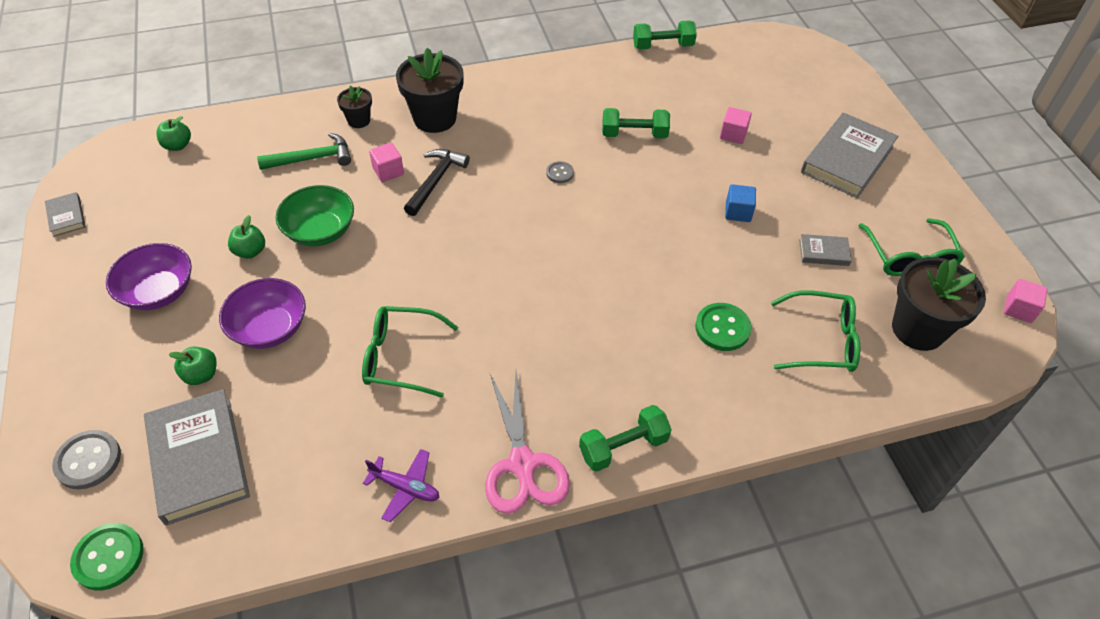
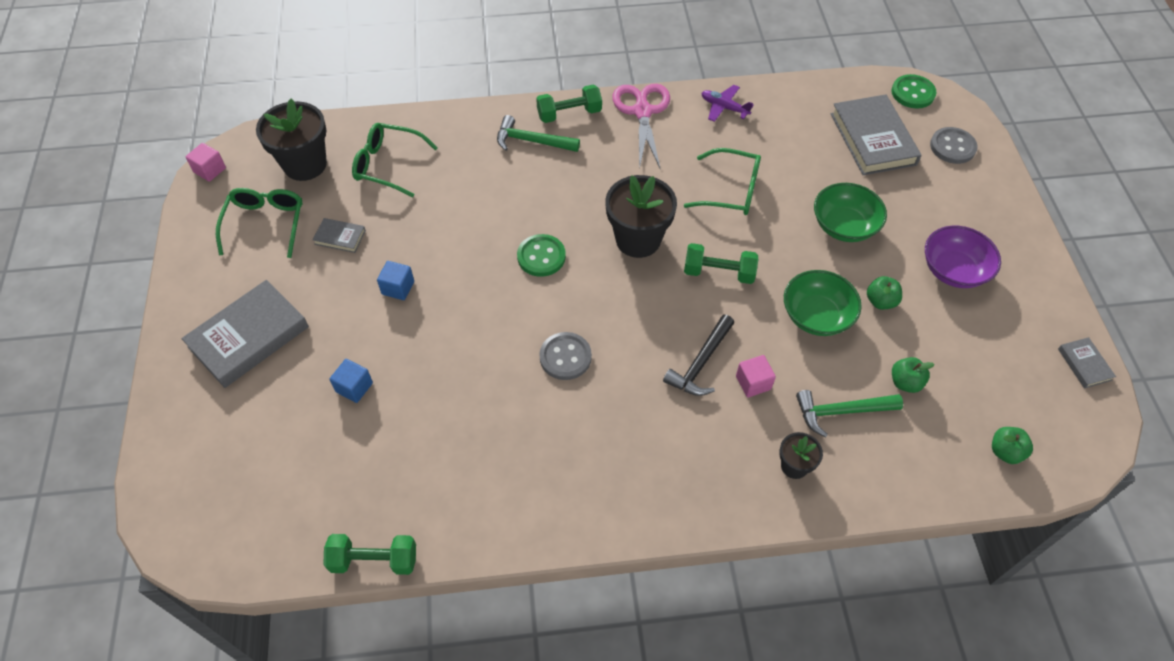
camera: 170 degrees left, 5 degrees up
(201, 375) = (890, 195): green apple -> green apple (905, 382)
(269, 328) = (844, 226): purple bowl -> green bowl
(435, 118) = (701, 458): black flower pot -> black flower pot (638, 239)
(560, 173) = (565, 357): grey button -> grey button, size x1.72
(634, 134) = (467, 402): green dumbbell -> green dumbbell (719, 272)
(661, 396) = (531, 141): none -> green hammer
(722, 328) = (463, 183): green button -> green button (541, 256)
(733, 134) = (354, 387): pink cube -> blue cube

